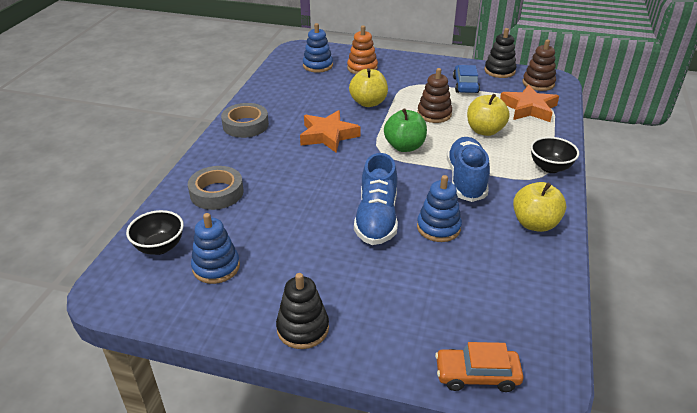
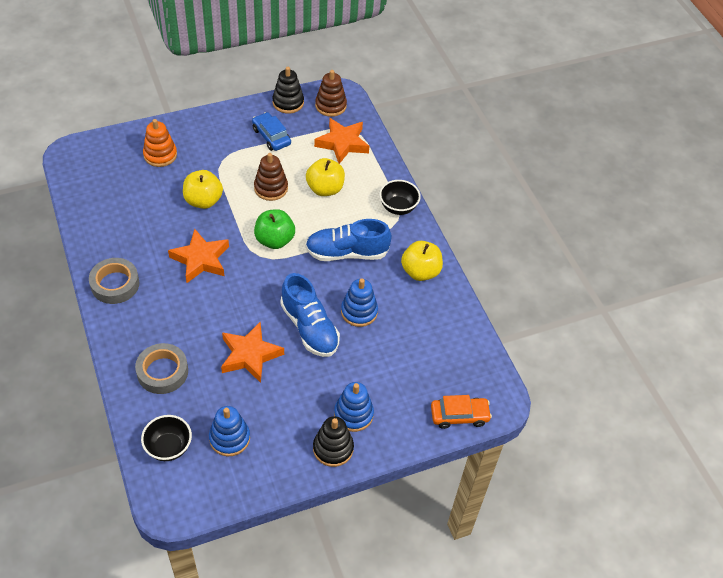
camera: 40 degrees left, 15 degrees up
(301, 214) = (250, 355): none -> orange star
(318, 66) = (113, 171): blue stacking toy -> blue stacking toy (353, 414)
(466, 180) = (346, 253): blue shoe -> blue shoe turned 60 degrees counterclockwise
(477, 375) = (459, 415): orange car -> orange car turned 150 degrees counterclockwise

